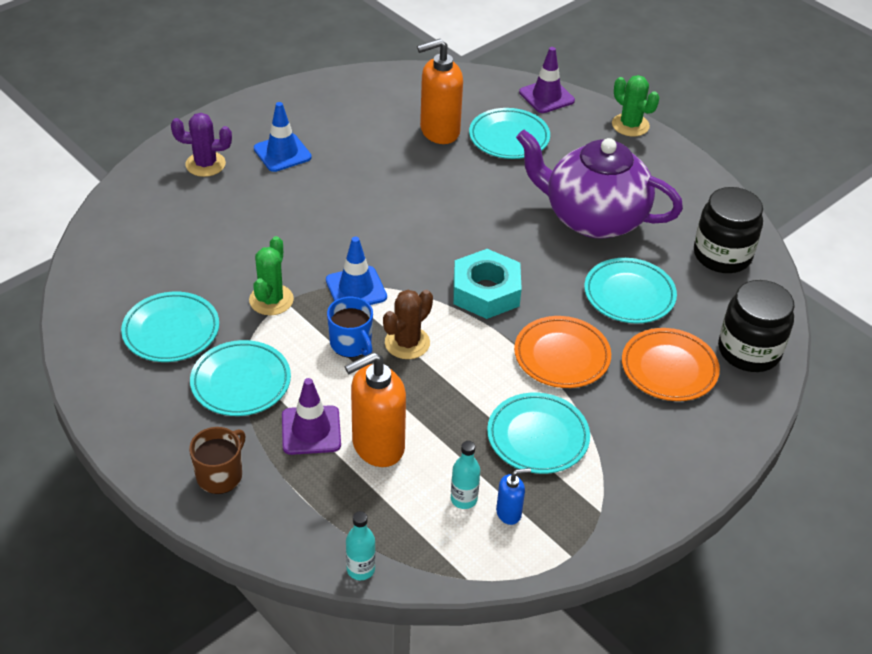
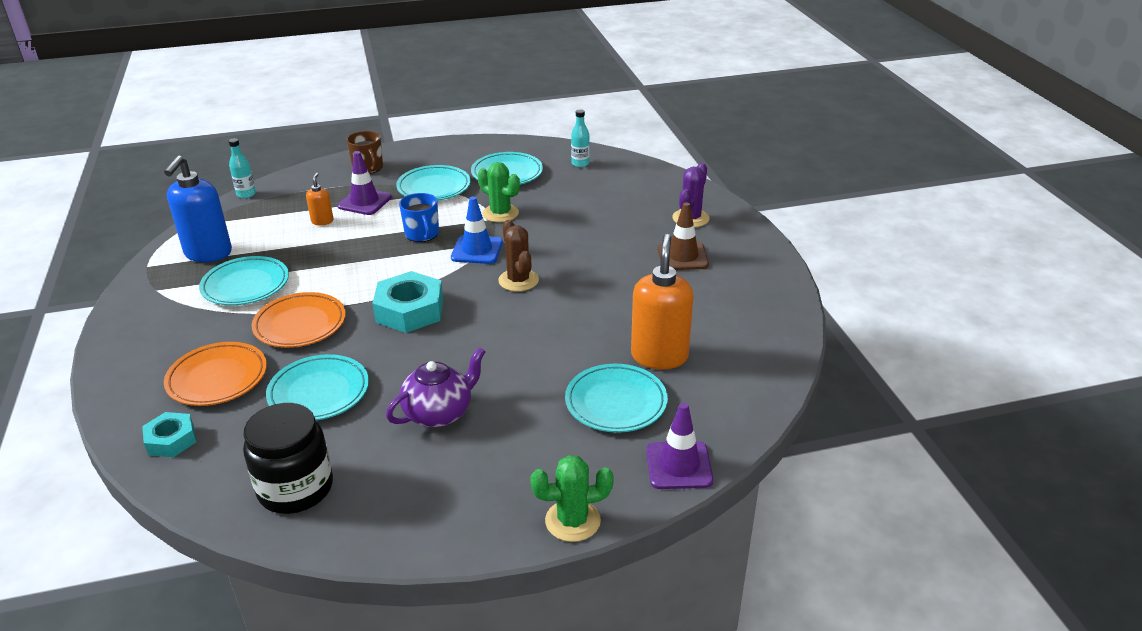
camera: 120 degrees right, 10 degrees down
(282, 153) = (682, 256): blue traffic cone -> brown traffic cone
(351, 344) = (422, 234): blue mug -> blue mug turned 105 degrees counterclockwise
(377, 446) = (322, 221): orange soap dispenser -> orange soap dispenser, size x0.48
(407, 343) = (397, 257): brown cactus -> brown cactus (518, 280)
(464, 499) = (241, 240): turquoise bottle -> turquoise bottle (580, 163)
(509, 513) = (208, 253): blue soap dispenser -> blue soap dispenser, size x2.08
(593, 218) = (439, 413): purple teapot -> purple teapot, size x0.57
(749, 351) = (171, 440): black jar -> turquoise nut

